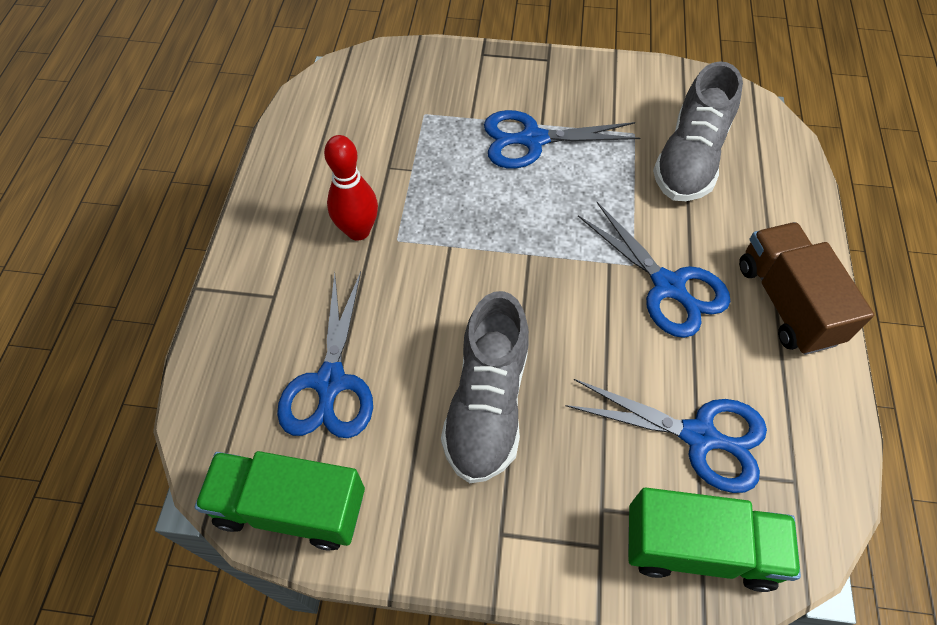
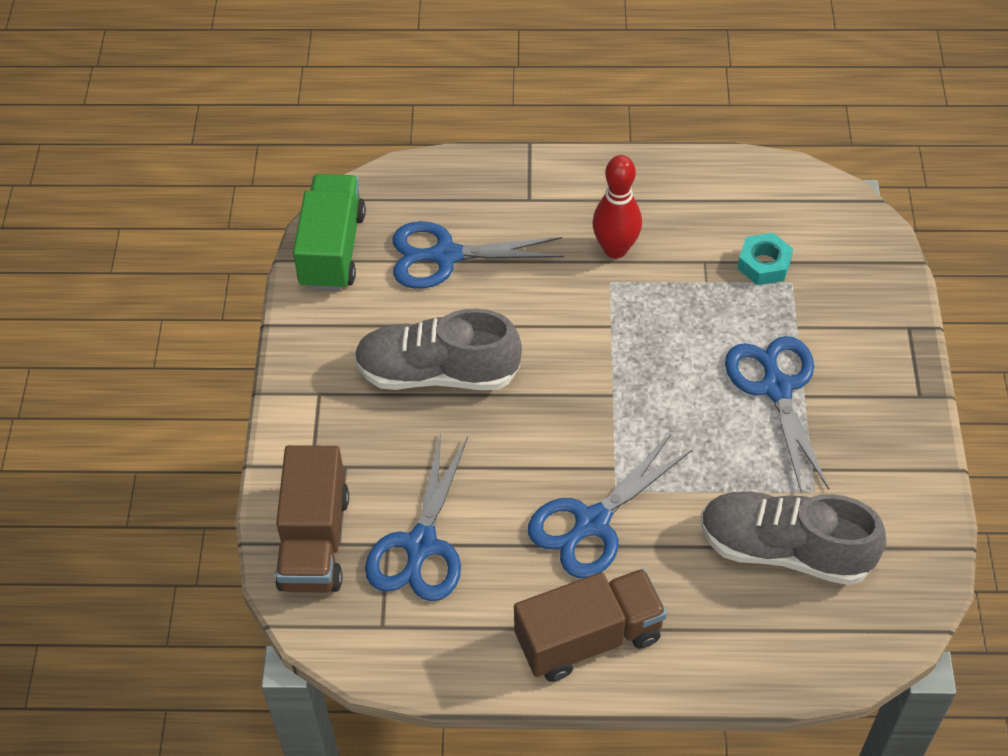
camera: 85 degrees right, 5 degrees down
(401, 128) = (764, 264): none -> turquoise nut
(698, 548) = (314, 540): green truck -> brown truck

